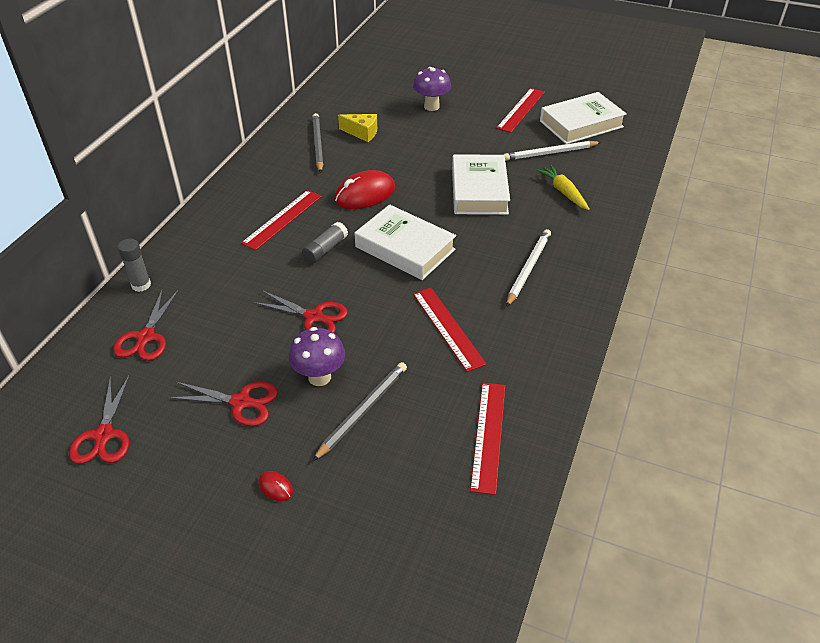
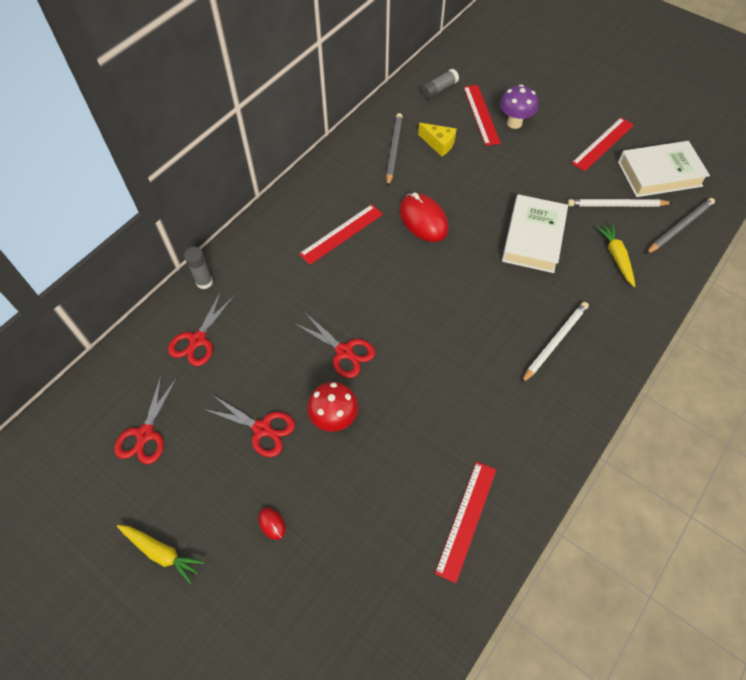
camera: 15 degrees right, 15 degrees up
(151, 545) = (161, 552): none -> yellow carrot
(319, 377) = (334, 419): purple mushroom -> red mushroom
(325, 249) = (372, 277): grey glue stick -> grey glue stick (439, 89)
(362, 411) = (362, 464): grey pencil -> grey pencil (679, 227)
(365, 194) = (423, 220): red mouse -> red mouse turned 75 degrees clockwise
(405, 248) = (445, 292): white book -> none
(448, 328) = (461, 393): red ruler -> red ruler (481, 114)

